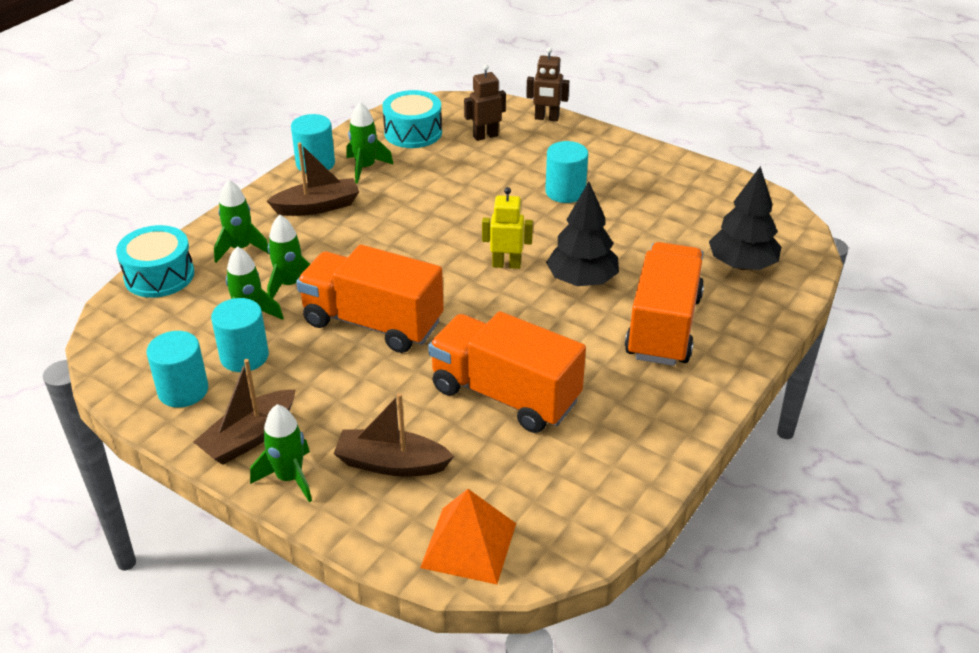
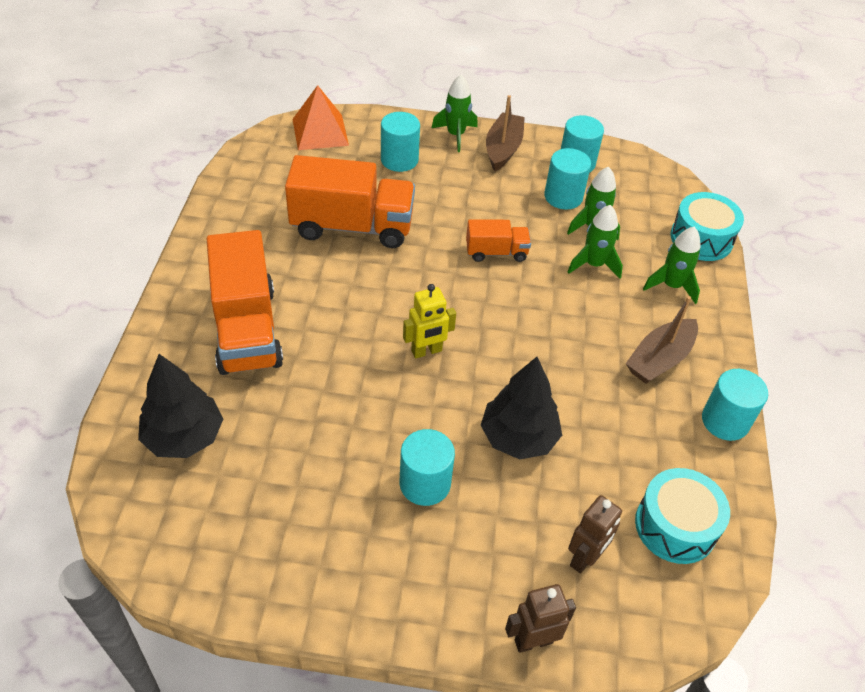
camera: 150 degrees right, 10 degrees up
(365, 168) = (669, 436): green rocket -> none
(373, 323) = (496, 252): orange truck -> orange truck, size x0.51
(391, 464) = (399, 160): brown boat -> turquoise cylinder
(582, 280) = (344, 357): black tree -> black tree (518, 437)

